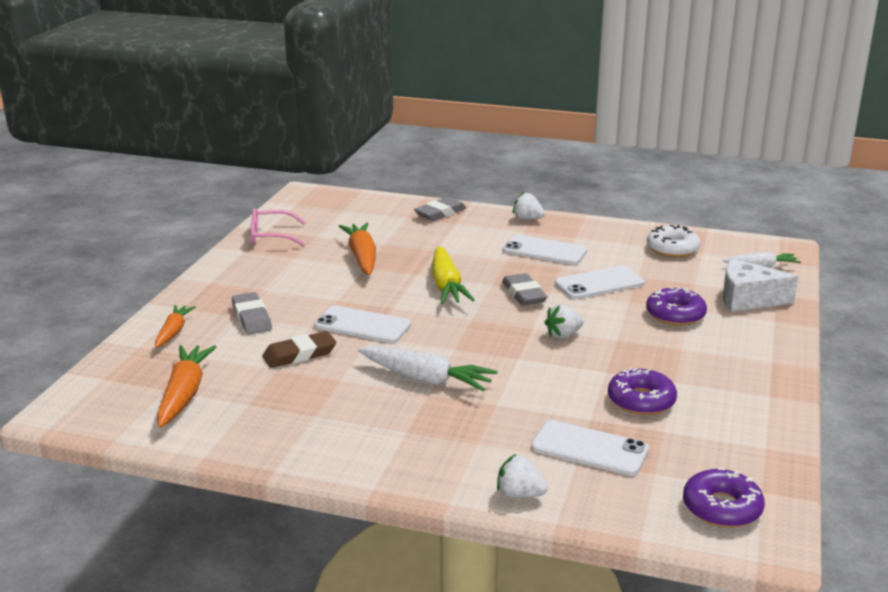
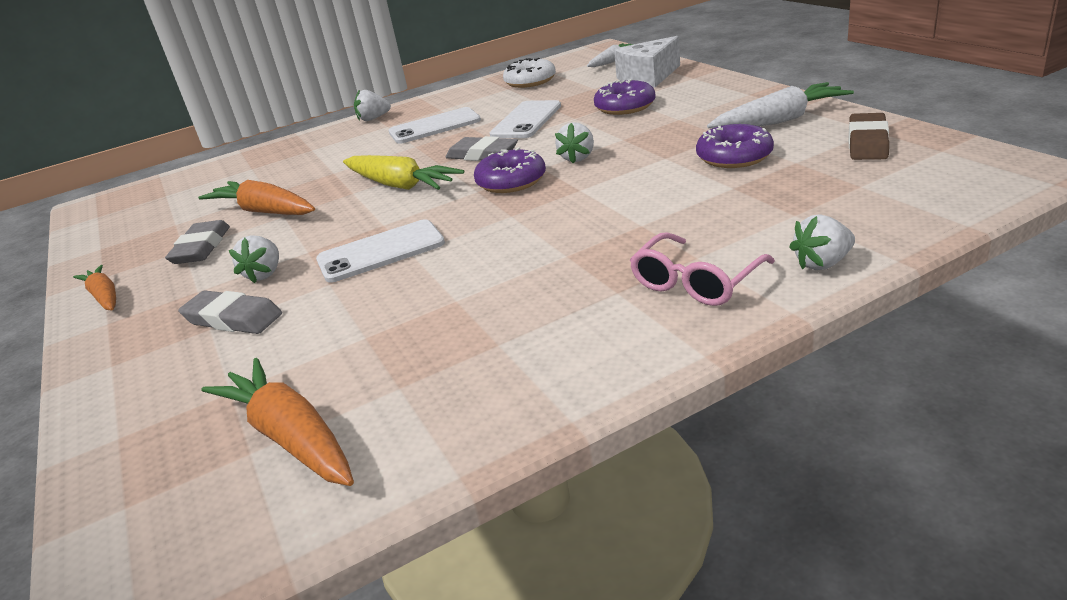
camera: 40 degrees left, 5 degrees up
(173, 332) = (145, 392): orange carrot -> orange carrot (105, 297)
(271, 236) = (116, 250): pink glasses -> pink glasses (696, 282)
(299, 354) = (363, 311): brown eraser -> brown eraser (867, 142)
(300, 300) = (265, 274): none -> white strawberry
(426, 379) = (539, 247): white carrot -> white carrot (780, 120)
(440, 213) = (281, 151): grey eraser -> grey eraser (201, 248)
(589, 449) = (783, 202): white phone -> none
(722, 508) = (951, 173): purple donut -> purple donut (511, 181)

